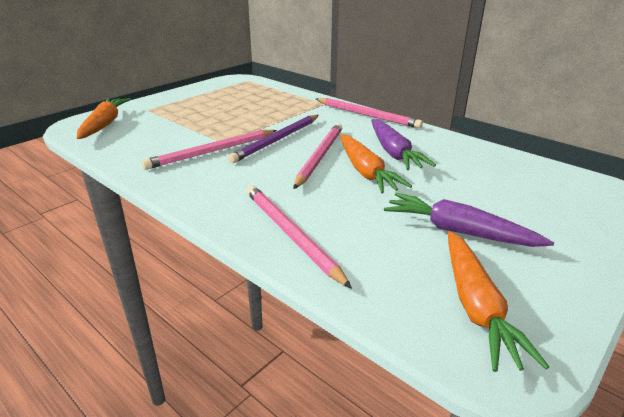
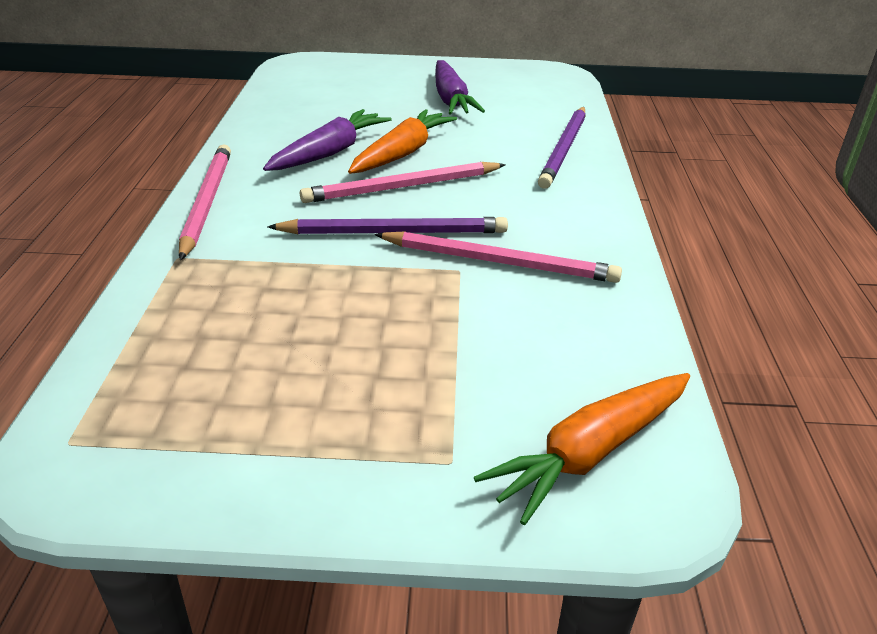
camera: 130 degrees left, 5 degrees up
(290, 234) = (564, 149): pink pencil -> purple pencil
(476, 306) = (527, 83): orange carrot -> none

